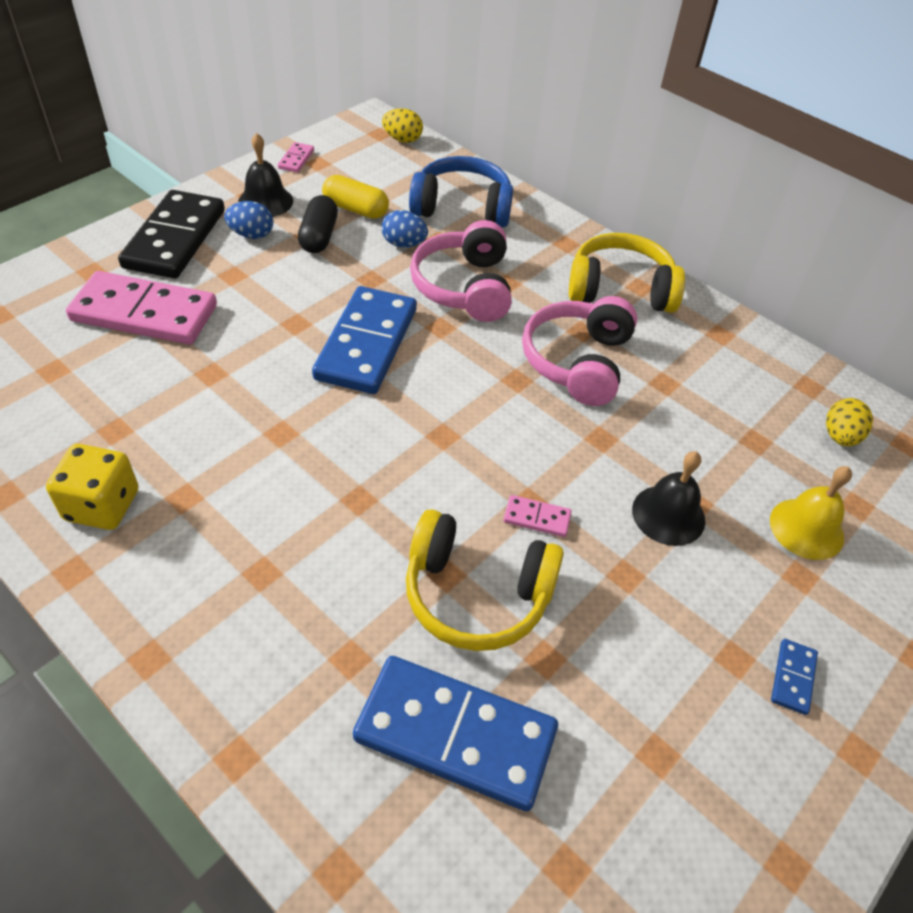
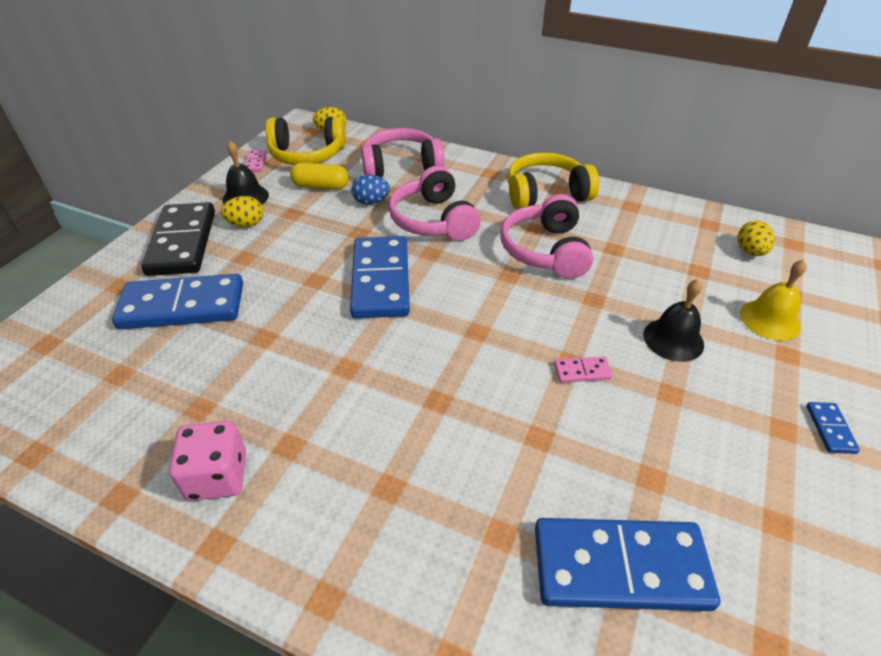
camera: 15 degrees left, 5 degrees down
(102, 505) = (217, 476): yellow dice -> pink dice
(144, 313) = (182, 306): pink domino -> blue domino
(251, 235) = (246, 224): blue egg -> yellow egg
(319, 236) = (301, 212): black capsule -> none
(462, 207) = (401, 166): blue headphones -> pink headphones
(476, 594) = (571, 445): yellow headphones -> yellow headphones (307, 155)

